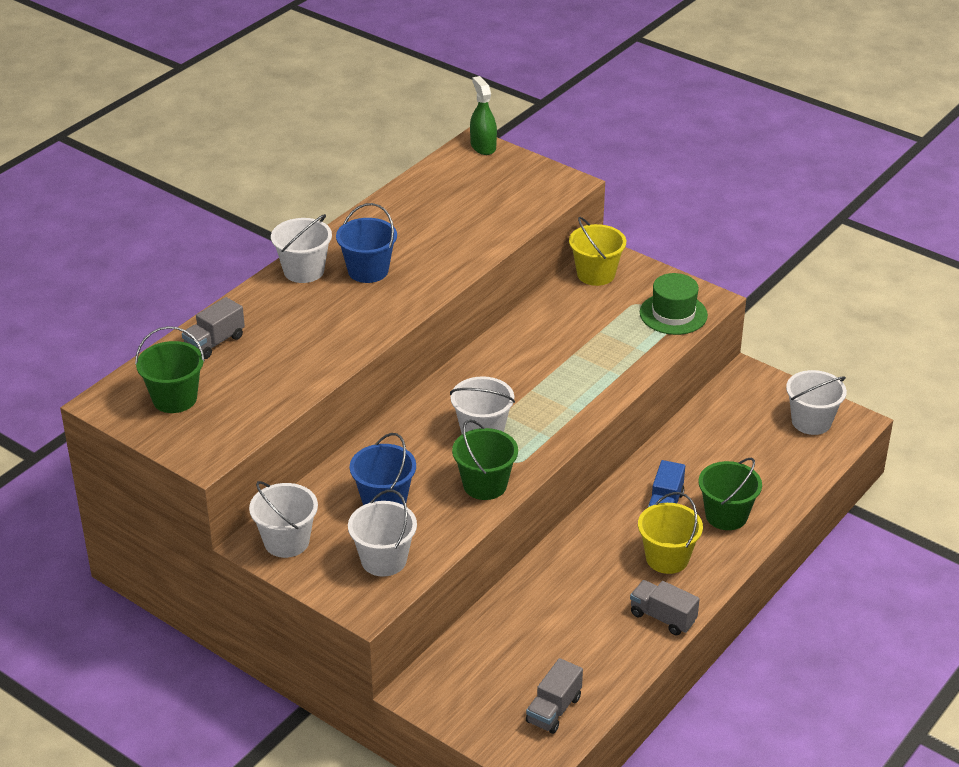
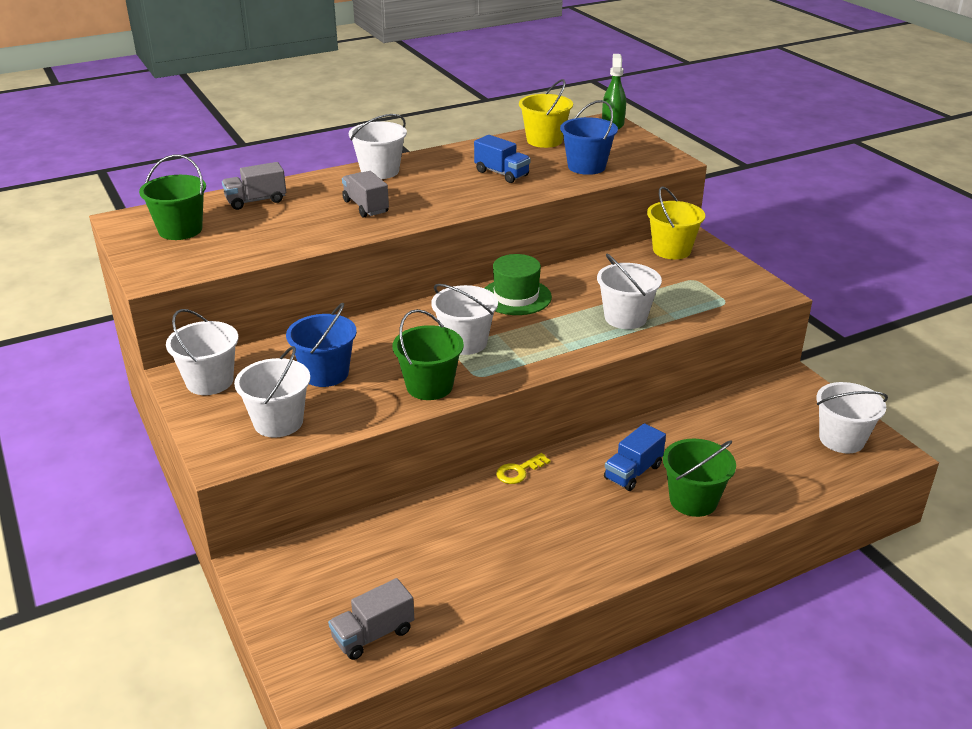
camera: 25 degrees right, 5 degrees down
(368, 271) = (433, 182): blue bucket -> blue bucket (586, 166)
(425, 243) = (501, 173): none -> blue truck
(571, 536) = (519, 471): none -> yellow key
(602, 363) = (625, 318): none -> white bucket
(662, 617) = (557, 579): grey truck -> grey truck (366, 207)
(667, 558) = (602, 522): yellow bucket -> yellow bucket (544, 140)
(673, 314) = (726, 296): green hat -> green hat (516, 297)

